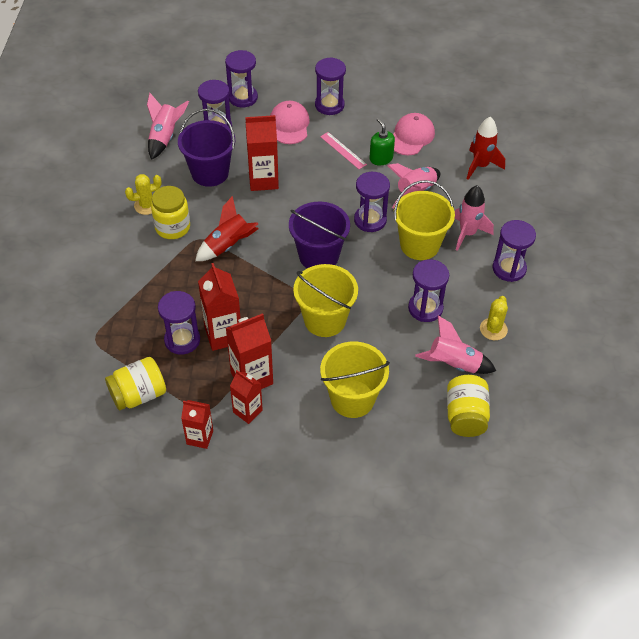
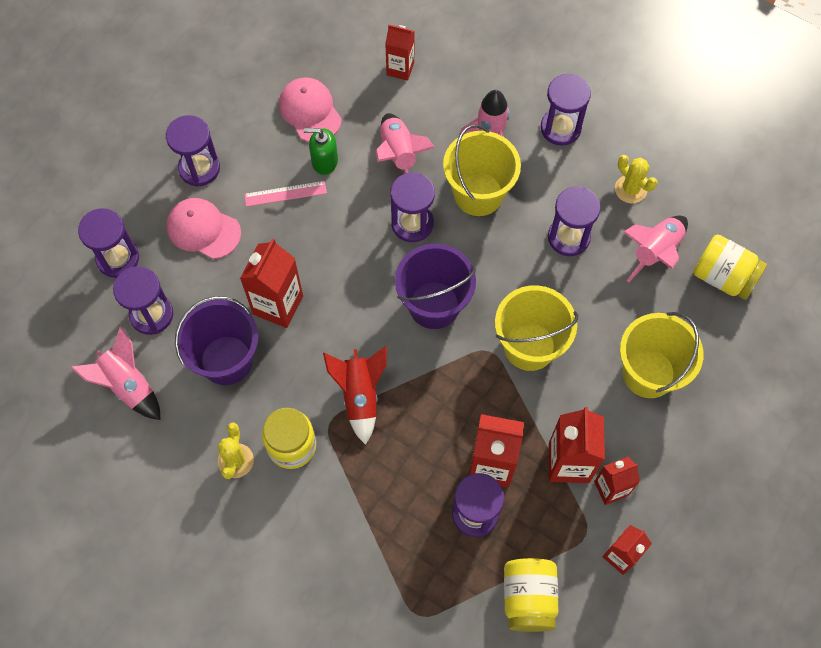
camera: 60 degrees left, 15 degrees up
(480, 166) = (400, 69): red rocket -> red carton

